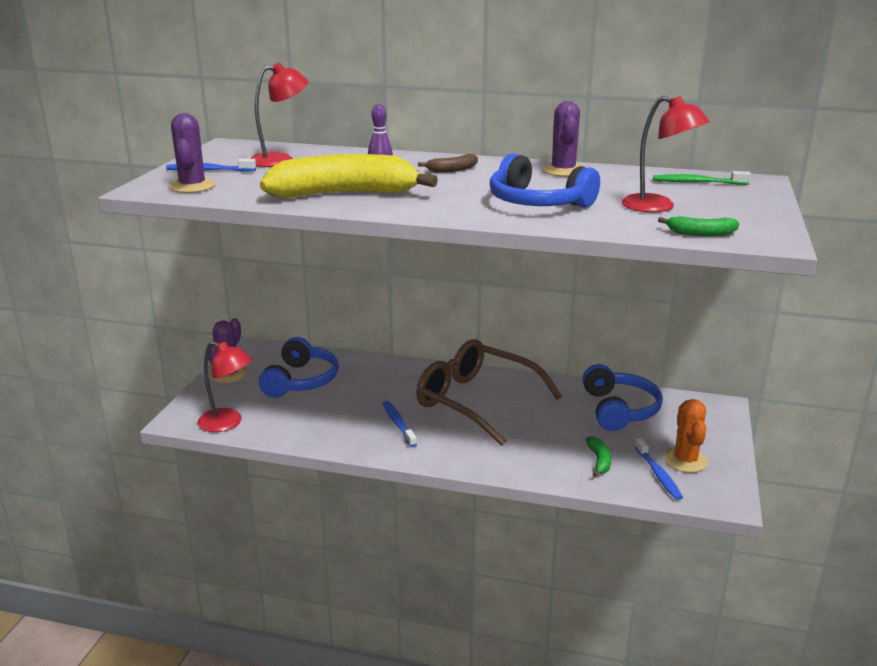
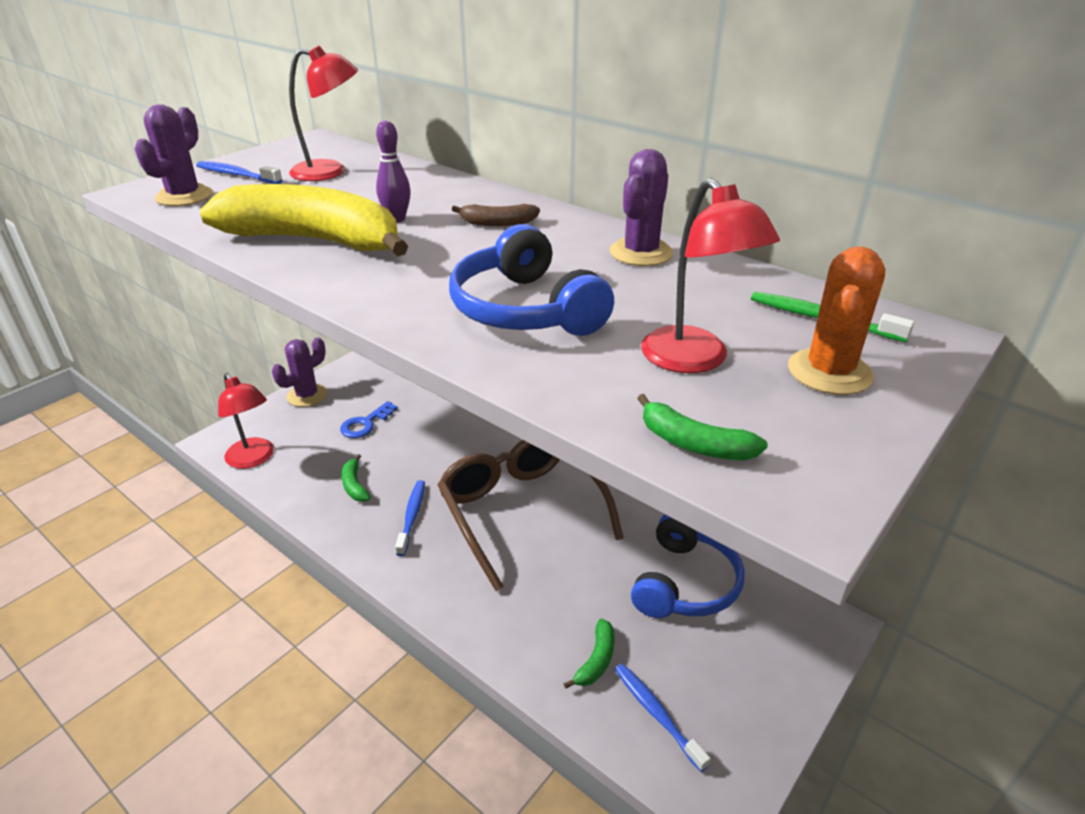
camera: 25 degrees right, 10 degrees up
(301, 380) = (365, 424): blue headphones -> blue key
(333, 418) = (354, 485): none -> green banana
(658, 474) = (657, 714): blue toothbrush -> blue toothbrush turned 135 degrees clockwise
(685, 460) = (712, 705): orange cactus -> orange cactus (829, 372)

